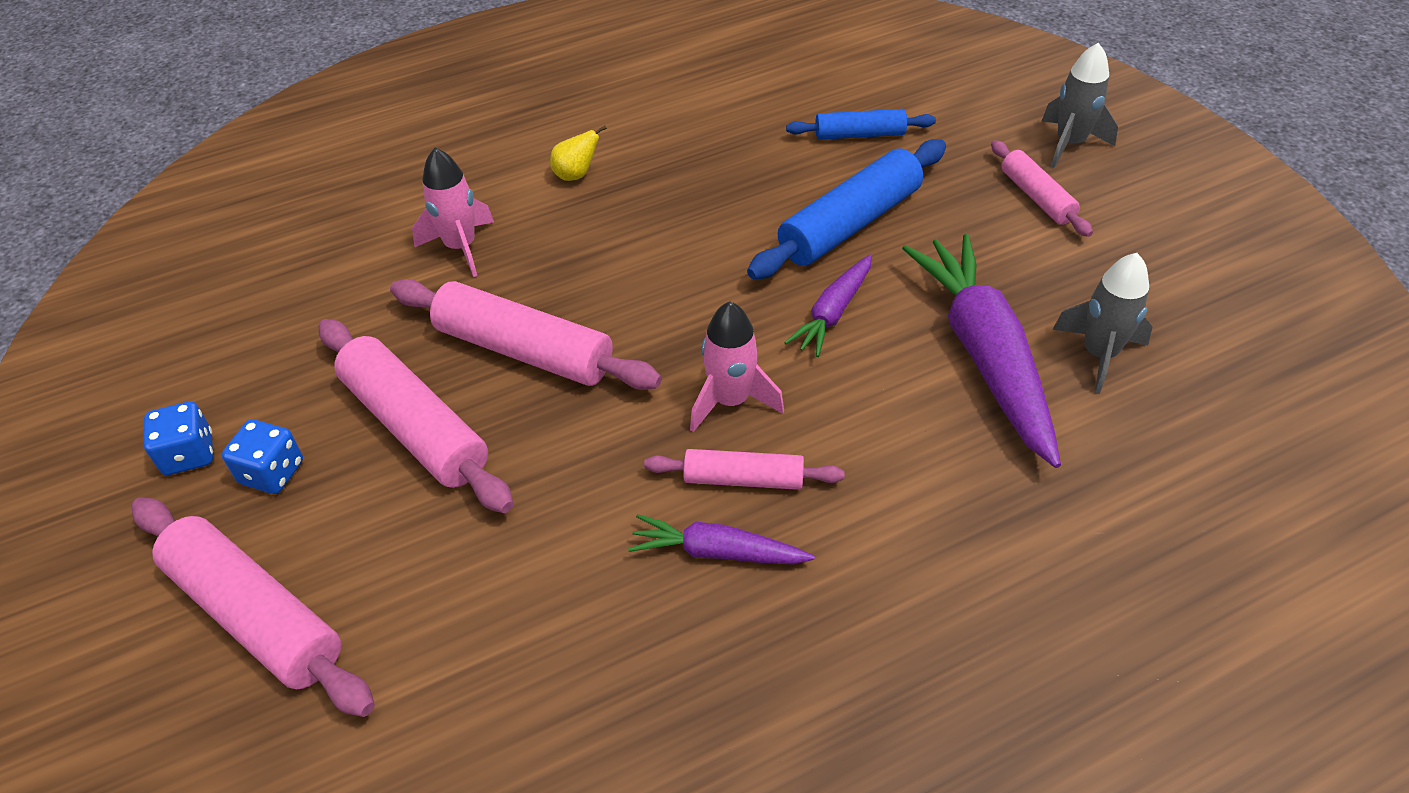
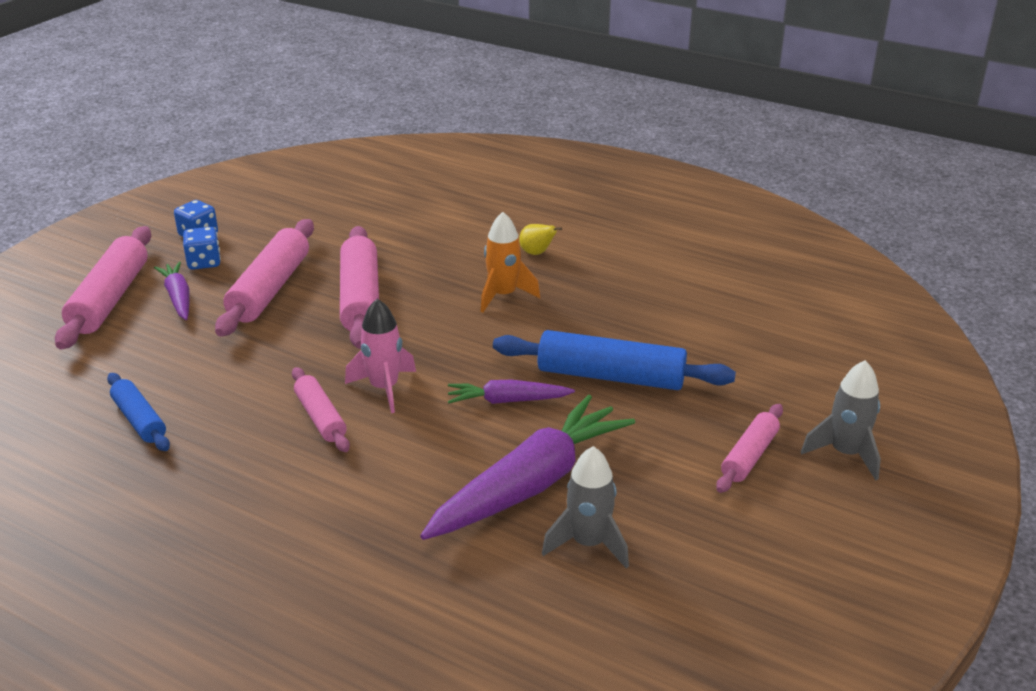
camera: 55 degrees right, 15 degrees down
(461, 247) = (427, 243): pink rocket -> none
(635, 234) = (503, 295): none -> orange rocket
(718, 552) = (253, 429): purple carrot -> purple carrot (178, 298)
(859, 135) = (720, 346): blue rolling pin -> blue rolling pin (139, 420)

